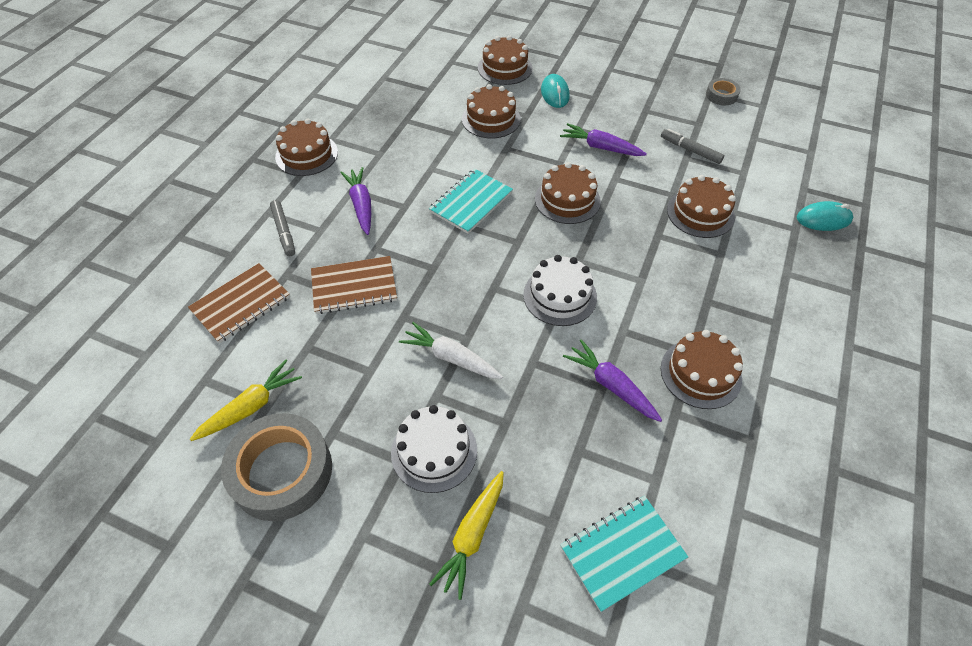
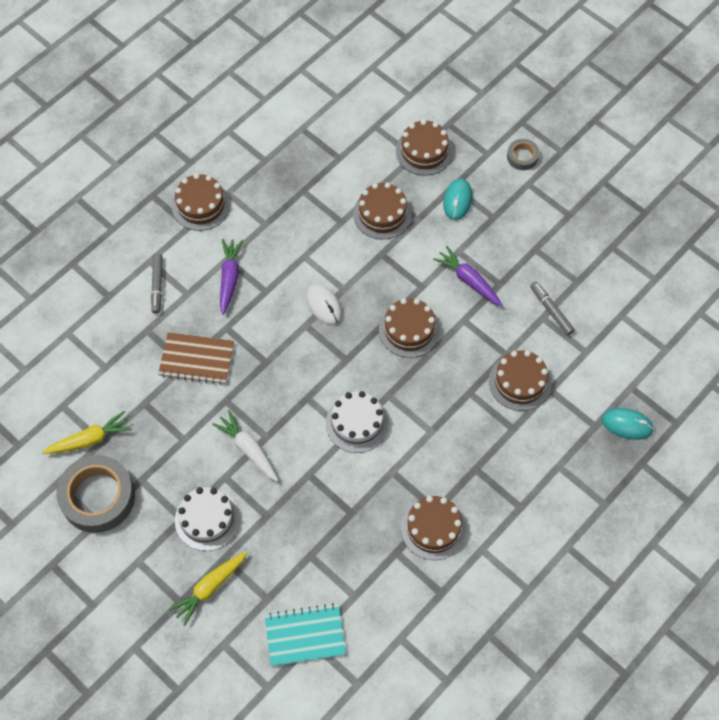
camera: 20 degrees right, 10 degrees up
(241, 304) = (105, 346): brown notebook -> none
(471, 202) = (324, 305): turquoise notebook -> white mouse
(611, 385) = (359, 514): purple carrot -> none
(721, 95) = (621, 253): grey tape -> grey tape (522, 157)

